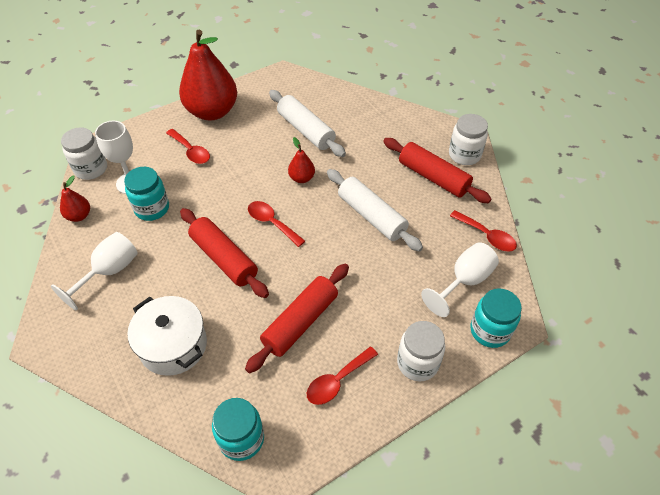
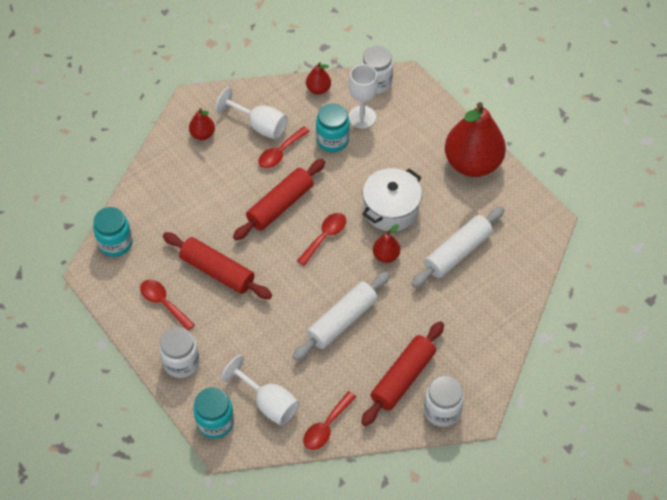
camera: 85 degrees right, 5 degrees up
(100, 331) = (202, 134): none -> red pear
(173, 345) = (192, 185): white pot -> white pot (391, 209)
(191, 151) = (410, 156): red spoon -> red spoon (280, 153)

